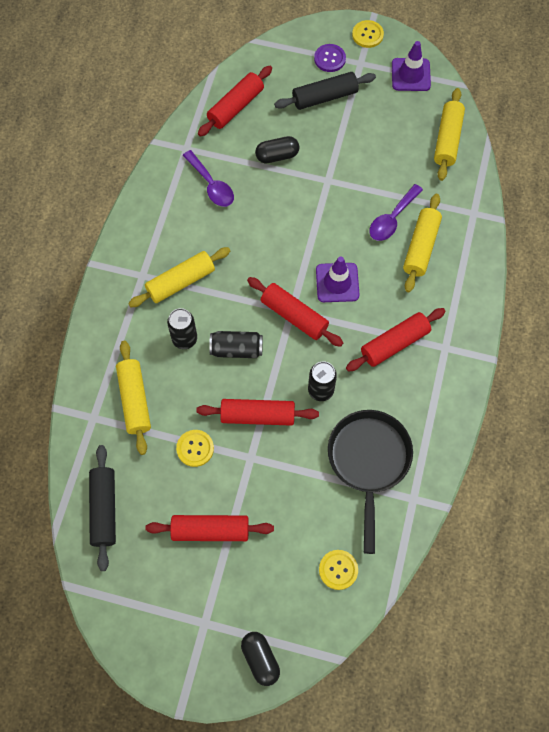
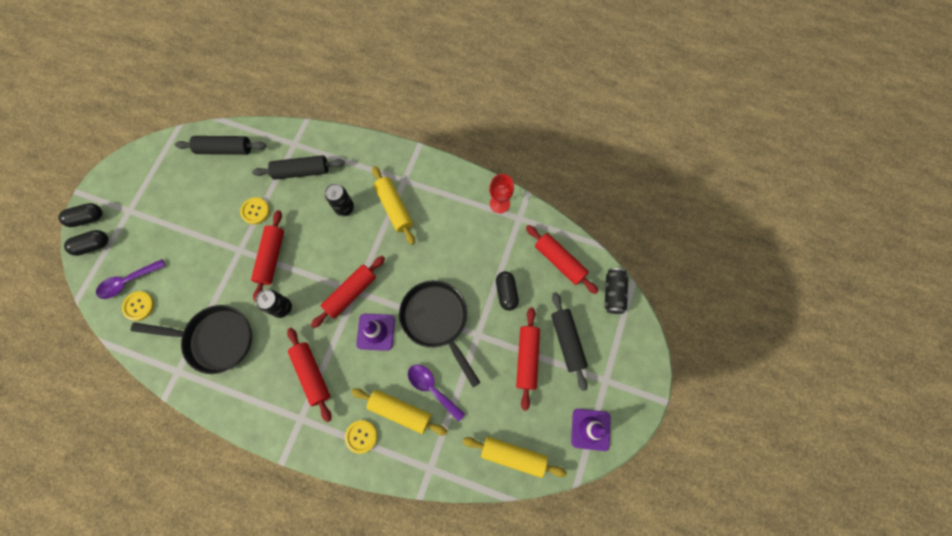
camera: 95 degrees right, 5 degrees up
(134, 400) = (301, 171): yellow rolling pin -> black rolling pin
(169, 169) = (499, 203): none -> red goblet
(210, 530) = (192, 218): red rolling pin -> red rolling pin (527, 358)
(211, 185) = (481, 236): purple spoon -> purple spoon (128, 281)
(220, 681) = (87, 218): none -> black capsule
(236, 349) = (329, 246): black can -> black can (613, 293)
(316, 221) = (437, 320): none -> black pan
(329, 59) = (611, 351): purple button -> none
(367, 35) = (639, 391): yellow button -> yellow button (361, 436)

